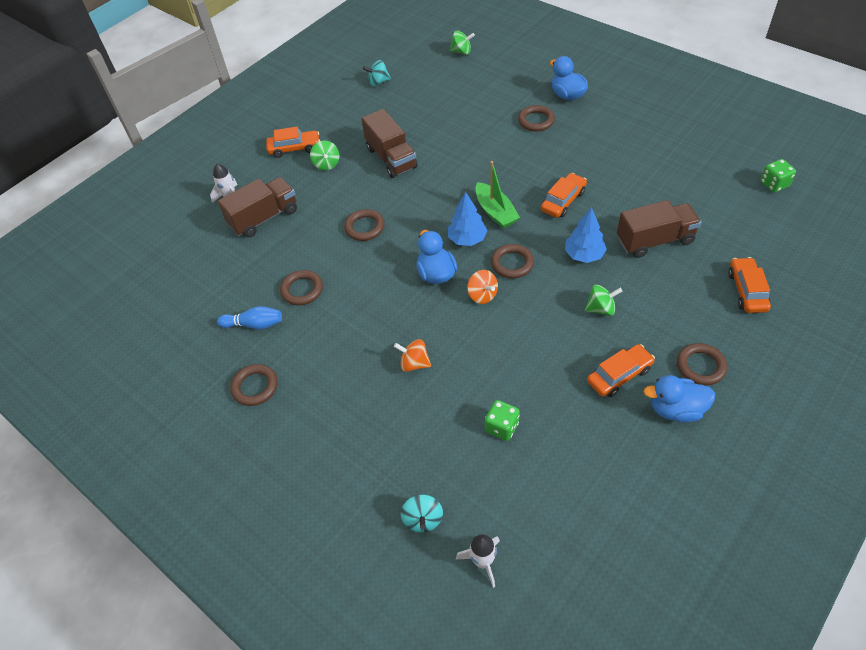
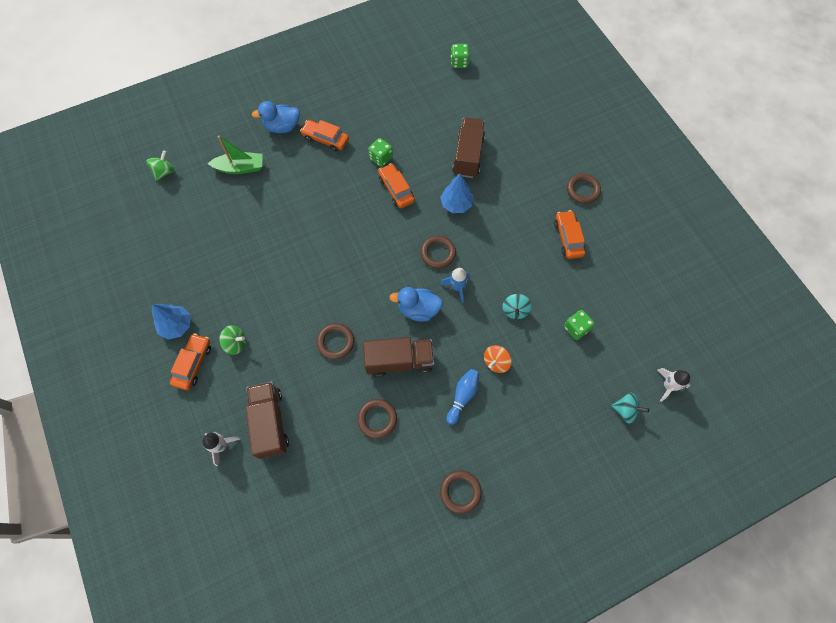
camera: 70 degrees left, 15 degrees up
(254, 324) = (394, 472): blue bowling pin -> blue bowling pin (463, 396)
(378, 82) = (153, 256): turquoise spinning top -> turquoise spinning top (515, 310)
(391, 158) = (265, 287): brown truck -> brown truck (399, 361)
(467, 239) = (395, 272): blue tree -> blue tree (176, 325)
(482, 295) = (457, 287): orange spinning top -> blue rocket
(495, 212) = (379, 239): green boat -> green boat (240, 168)
(536, 121) = (296, 162): brown ring -> none
(591, 174) = (381, 158): none -> green dice
(601, 309) = (509, 219): green spinning top -> none
(675, 409) = (607, 221): blue duck -> none
(747, 291) = (538, 131): orange car -> orange car (325, 139)

